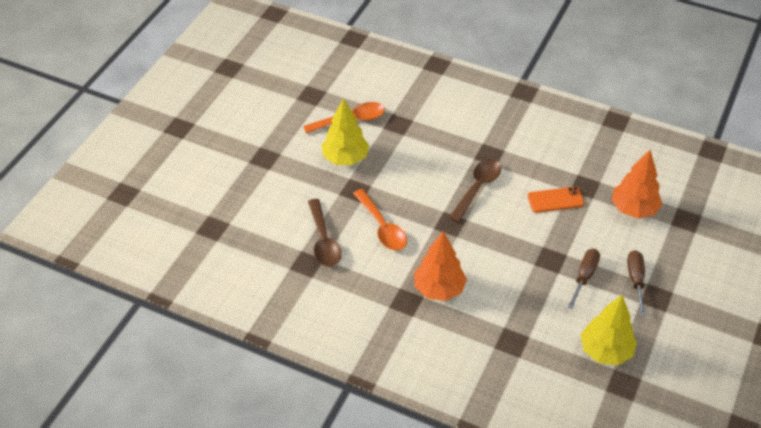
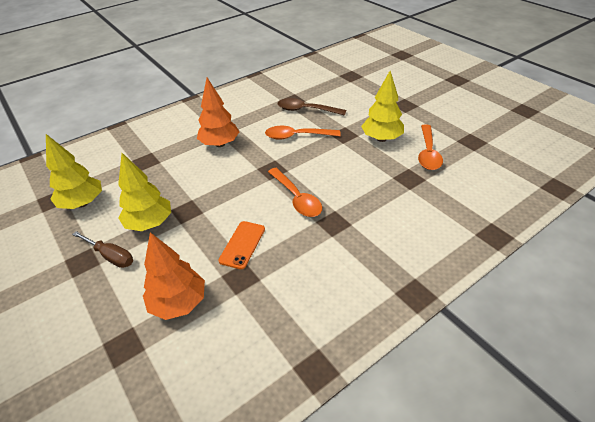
camera: 120 degrees right, 5 degrees down
(477, 188) = (297, 198): brown spoon -> orange spoon
(584, 277) = (150, 223): brown screwdriver -> yellow tree

